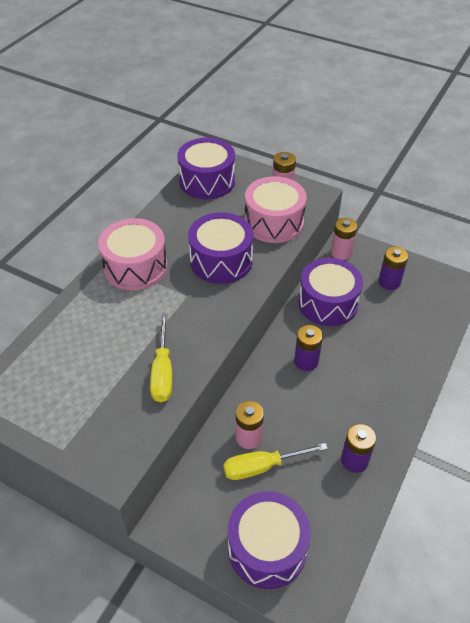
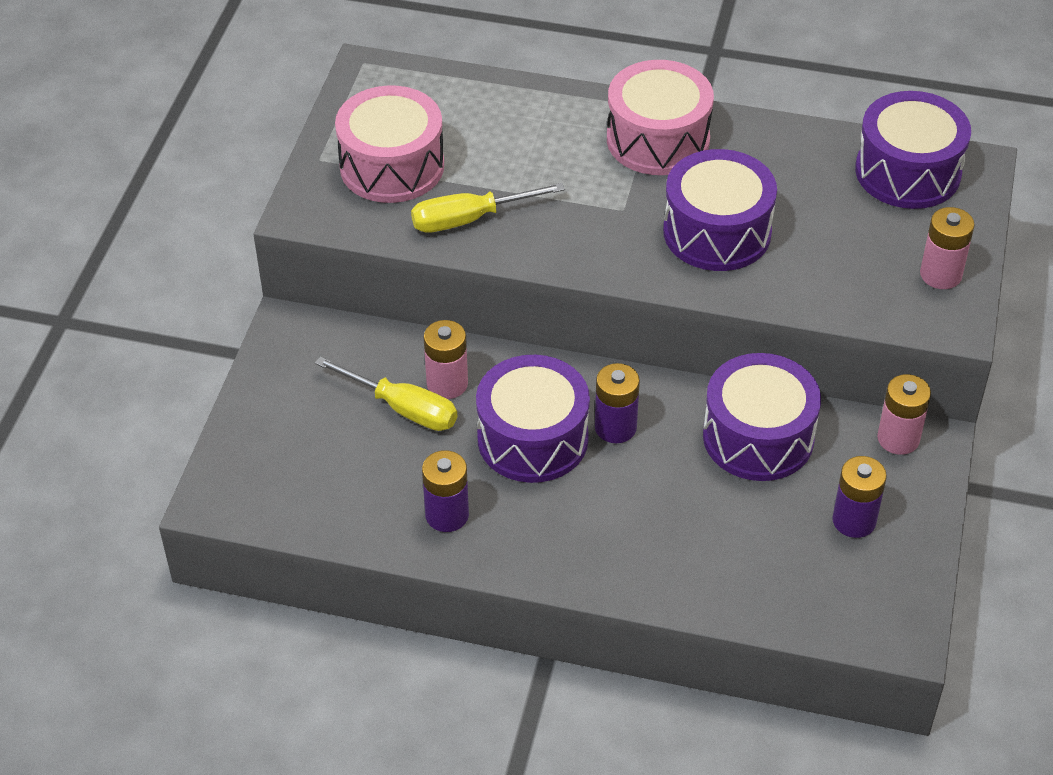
camera: 75 degrees right, 0 degrees up
(262, 467) = (403, 408): yellow screwdriver -> yellow screwdriver turned 150 degrees clockwise
(267, 548) = (281, 437): purple drum -> purple drum (532, 438)
(274, 222) = (844, 279): pink drum -> pink drum (392, 166)

